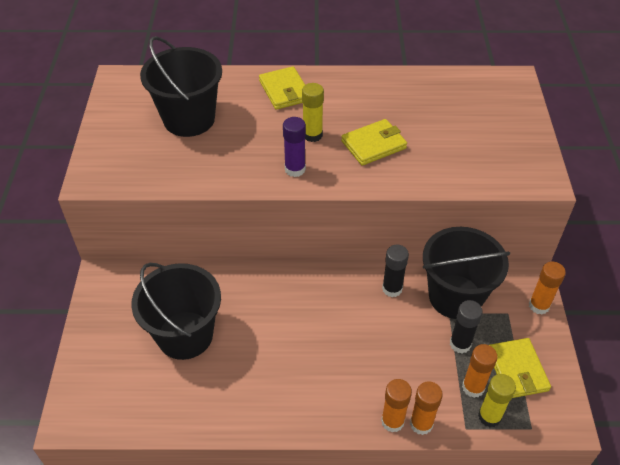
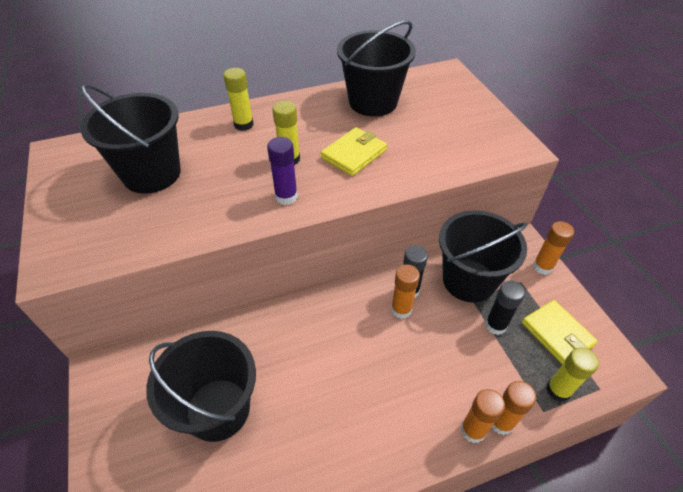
camera: 20 degrees left, 0 degrees up
(284, 91) = (243, 124): yellow wallet -> yellow glue stick
(418, 95) = (373, 102): none -> black bucket
(473, 387) = (528, 365): orange glue stick -> orange glue stick (401, 309)

